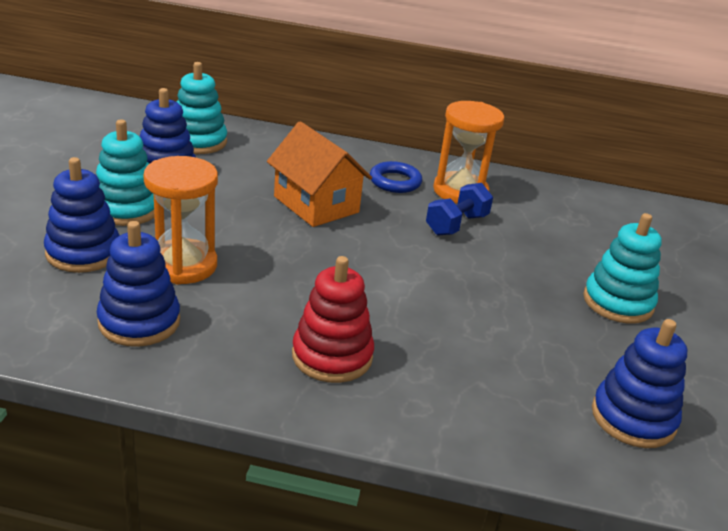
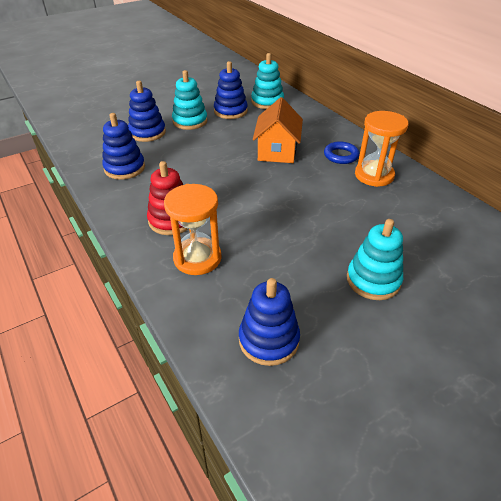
camera: 50 degrees right, 10 degrees up
(183, 265) = (175, 153): orange hourglass -> orange hourglass (197, 258)
(456, 225) = (340, 191): blue dumbbell -> none

